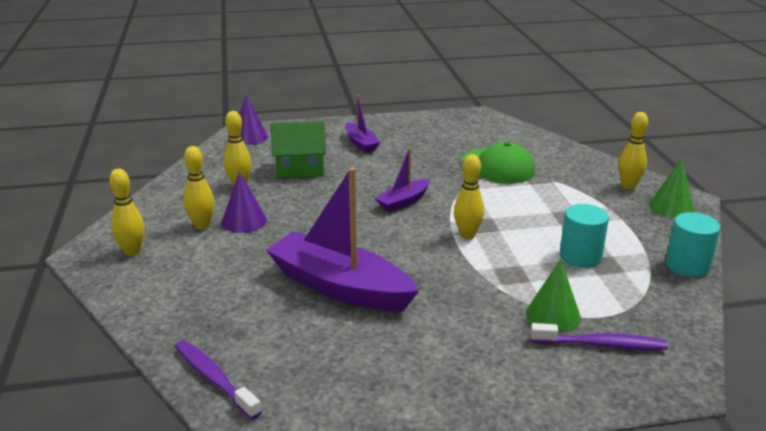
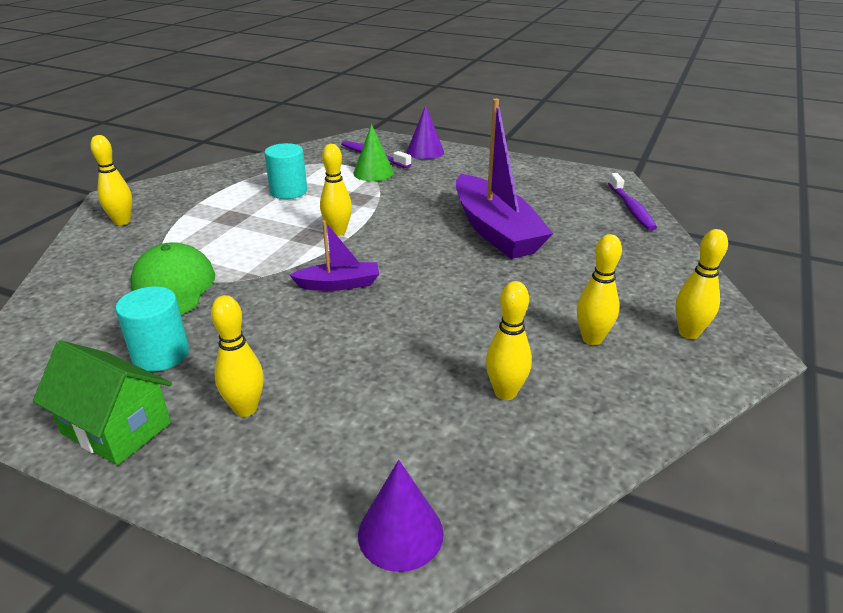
camera: 145 degrees left, 5 degrees up
(244, 221) = (537, 327): purple cone -> purple cone (425, 152)
(300, 169) = (394, 389): green house -> green house (116, 428)
(361, 143) = (245, 409): purple boat -> yellow bowling pin
(671, 207) = (142, 197): green cone -> none
(687, 266) = (238, 166): turquoise cylinder -> turquoise cylinder (161, 355)

